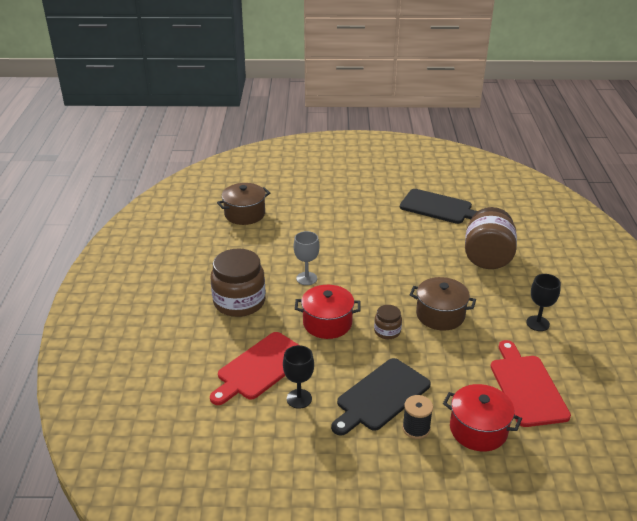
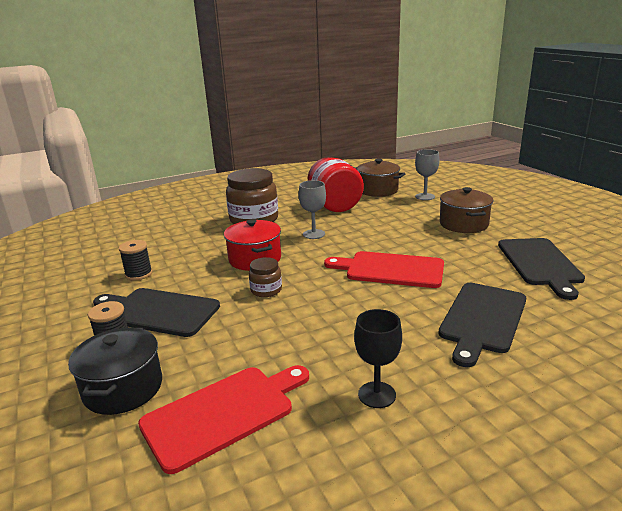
camera: 65 degrees right, 10 degrees down
(255, 248) = (334, 206): none -> red jar
(260, 368) = (172, 249): red cutting board -> red cutting board (390, 270)
(286, 199) = (425, 196): none -> grey goblet
(299, 399) = (138, 274): black goblet -> black spool
(440, 315) = (323, 314): brown pot -> brown pot (463, 224)
(478, 429) = (123, 388): red pot -> black pot
(487, 257) = (482, 319): brown jar -> black cutting board

